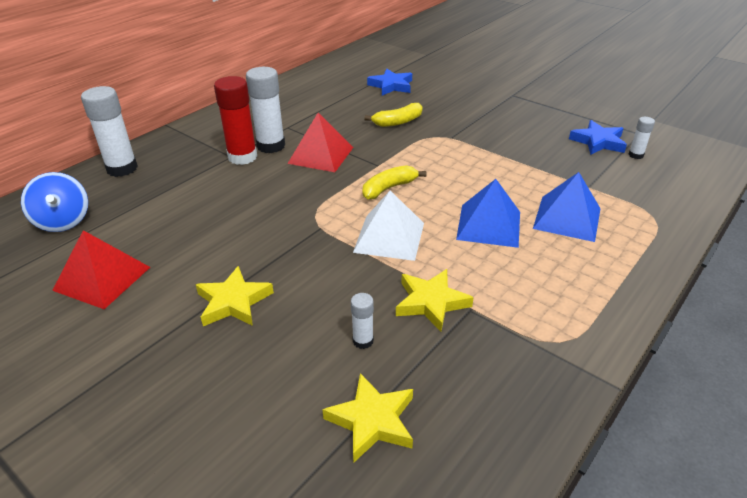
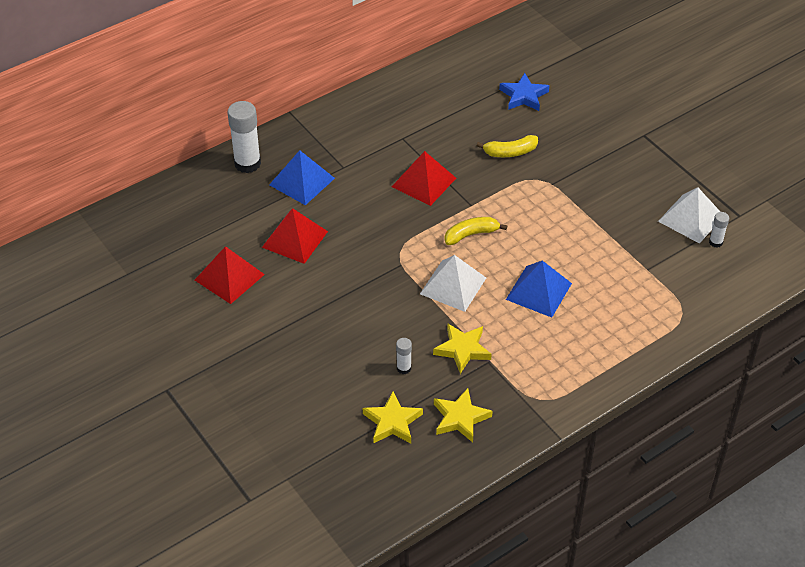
camera: 15 degrees right, 10 degrees up
(63, 221) = (199, 214): blue spinning top -> none
(185, 225) = (294, 239): none -> red pyramid
(233, 302) = (321, 318): yellow star -> yellow star (460, 418)
(242, 157) = (353, 170): red glue stick -> none
(271, 146) = (381, 161): white glue stick -> none
(567, 218) = (607, 298): blue pyramid -> blue pyramid (301, 181)
(598, 142) = (691, 218): blue star -> white pyramid

